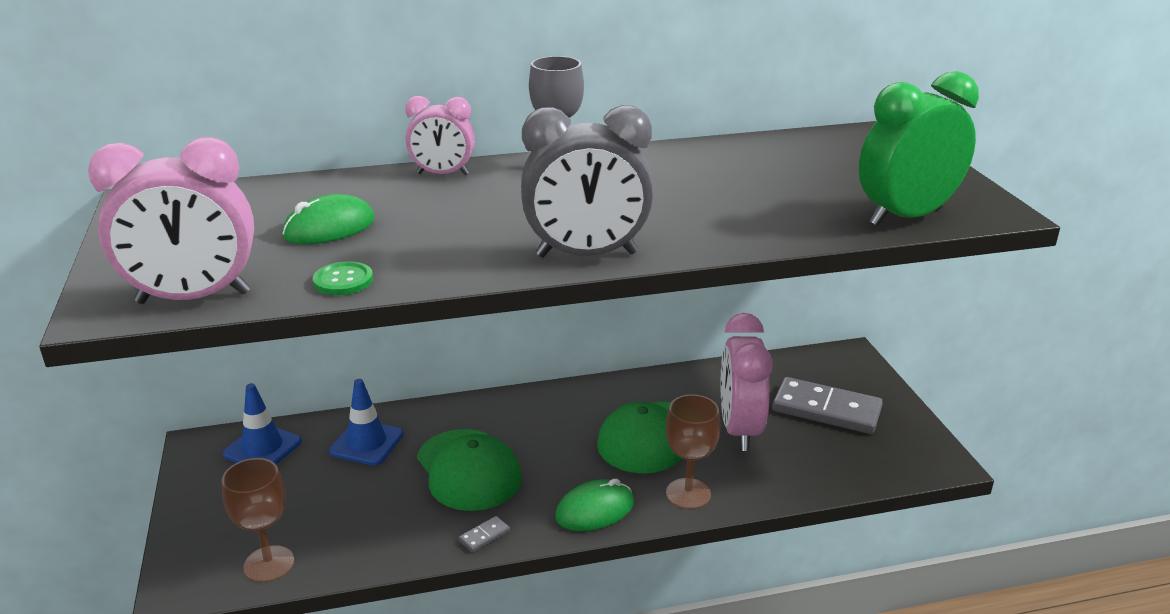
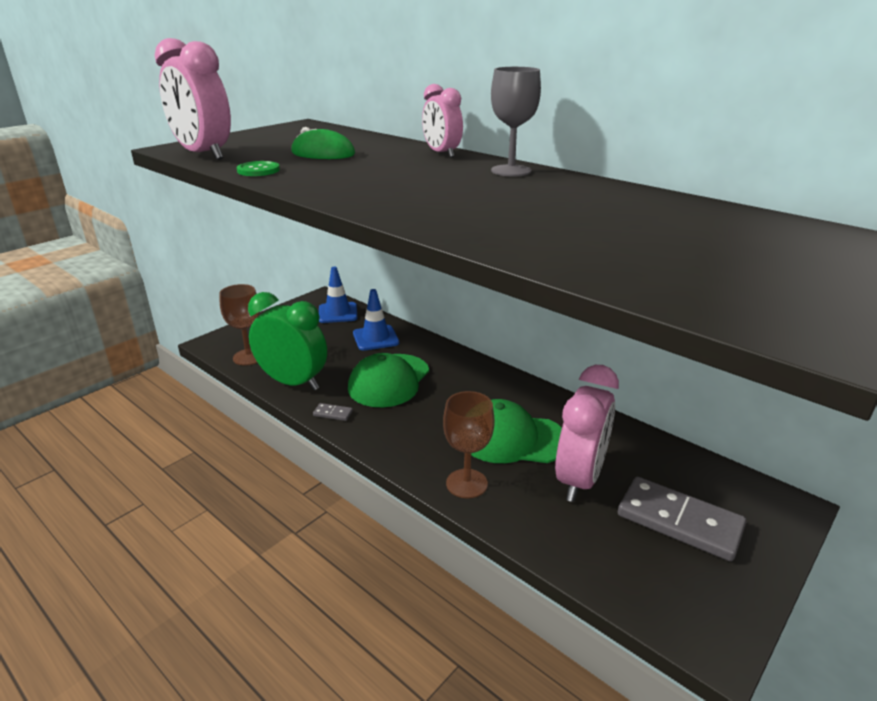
camera: 55 degrees right, 0 degrees up
(586, 255) = (379, 207): grey clock -> none
(595, 510) = (402, 446): green mouse -> none
(739, 430) = (579, 479): pink clock -> pink clock turned 150 degrees clockwise
(826, 410) = (679, 521): grey domino -> grey domino turned 45 degrees counterclockwise
(906, 217) = (686, 293): green clock -> green clock (293, 382)

